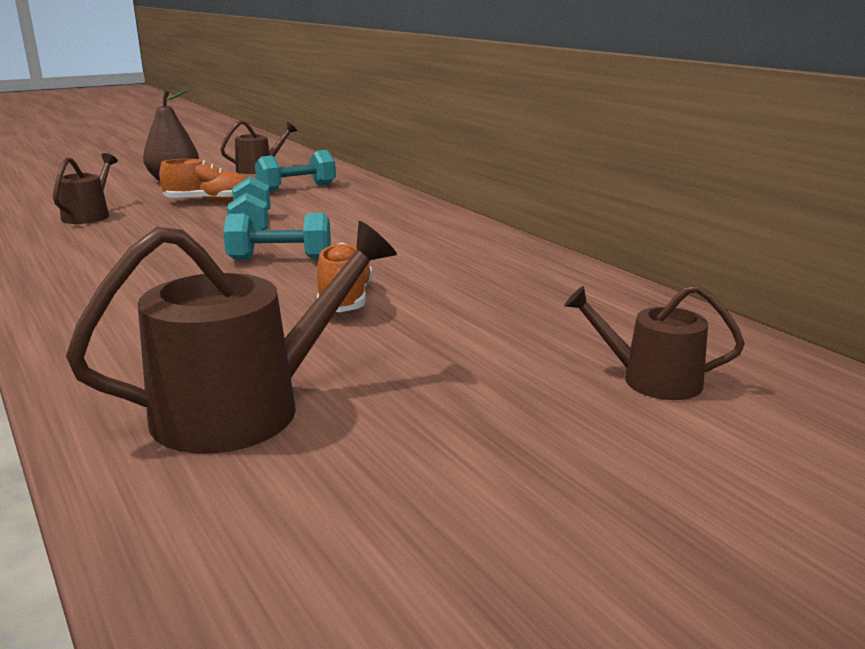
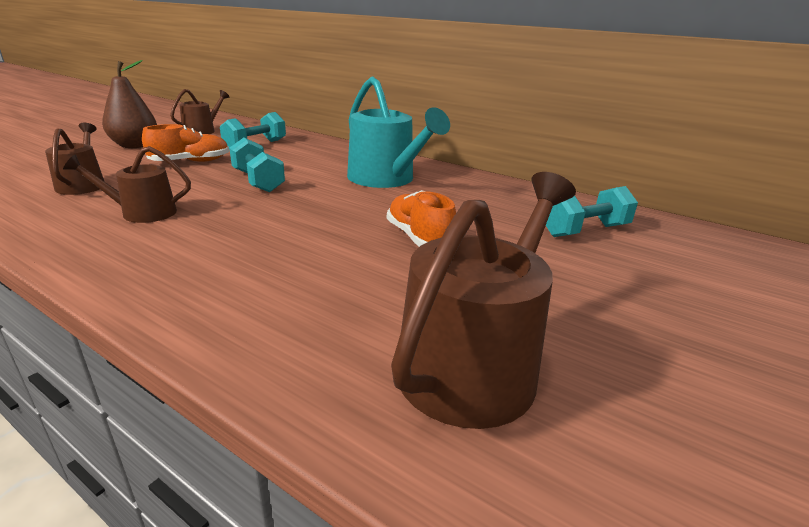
camera: 25 degrees left, 5 degrees up
(280, 259) = (319, 208): turquoise dumbbell -> turquoise dumbbell (585, 231)
(395, 237) = (385, 179): none -> turquoise watering can
(651, 380) = (699, 270): brown watering can -> brown watering can (142, 213)

